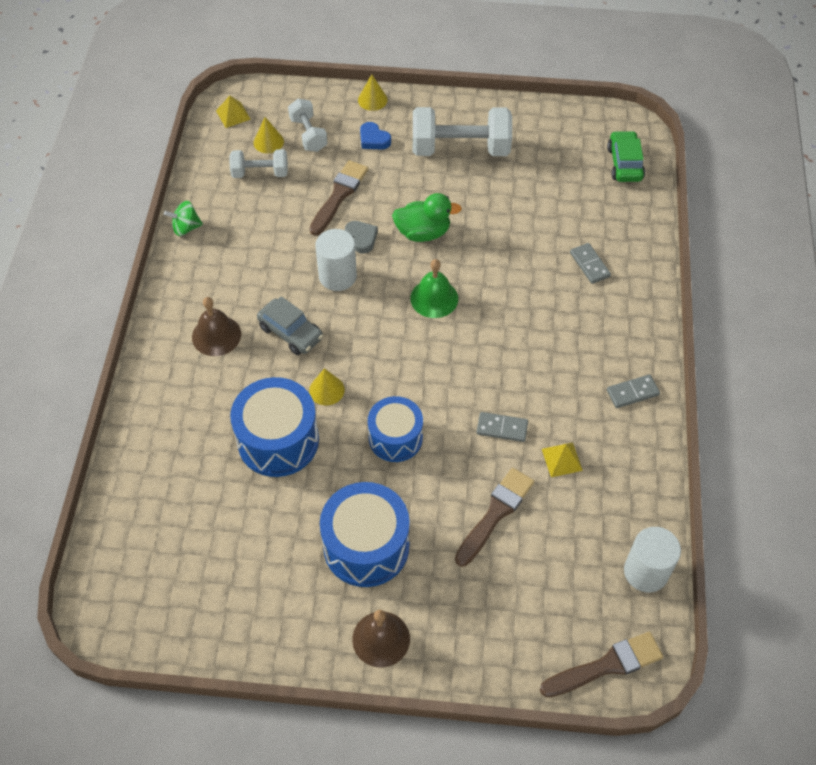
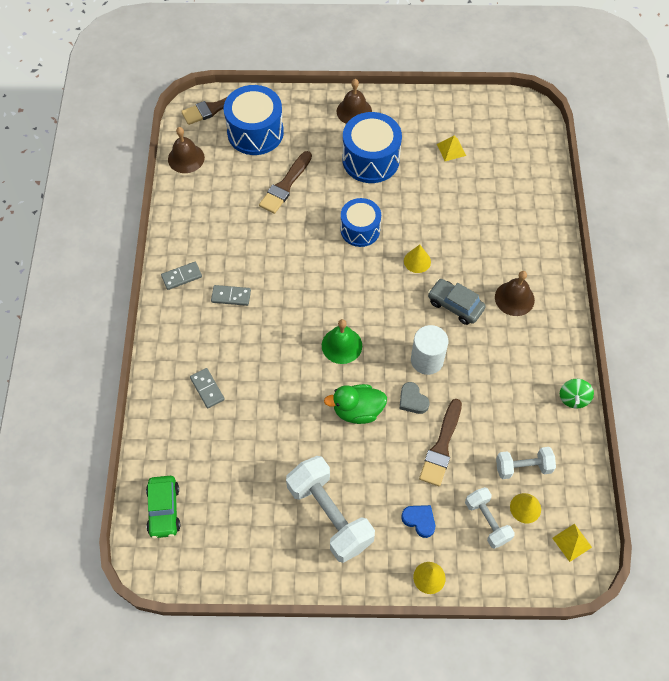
camera: 175 degrees right, 5 degrees up
(186, 228) = (573, 398): green spinning top -> green spinning top turned 120 degrees clockwise
(278, 440) = (445, 222): blue drum -> blue drum (255, 132)
(460, 149) = (330, 515): white dumbbell -> white dumbbell turned 60 degrees clockwise
(502, 428) = (282, 242): grey domino -> grey domino (231, 296)
(561, 459) = (238, 224): yellow pyramid -> yellow pyramid (451, 149)
(646, 572) = (186, 158): white cylinder -> brown bell

